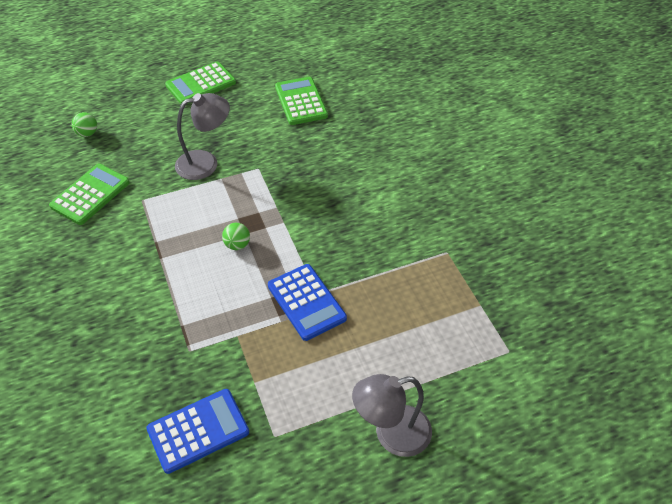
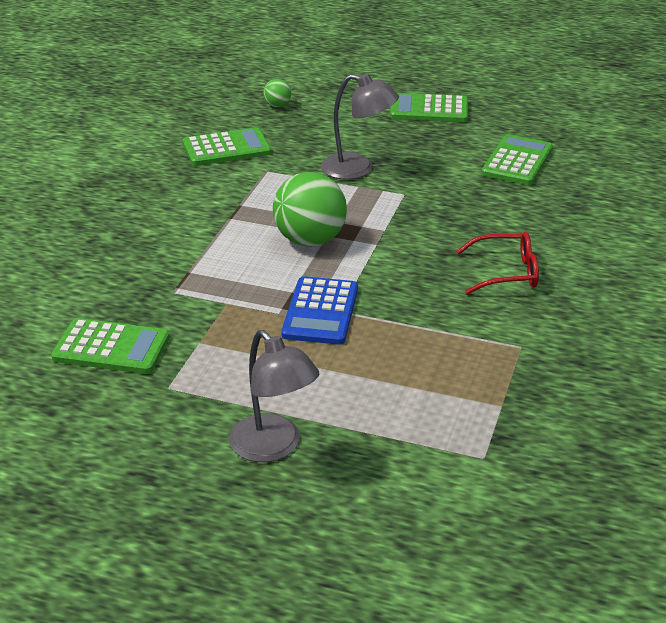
camera: 40 degrees right, 15 degrees down
(198, 431) = (111, 348): blue calculator -> green calculator
(237, 245) = (310, 240): green ball -> green ball, size x2.17
(383, 198) = (506, 273): none -> red glasses
(391, 434) = (273, 447): grey lamp -> grey lamp turned 150 degrees counterclockwise

